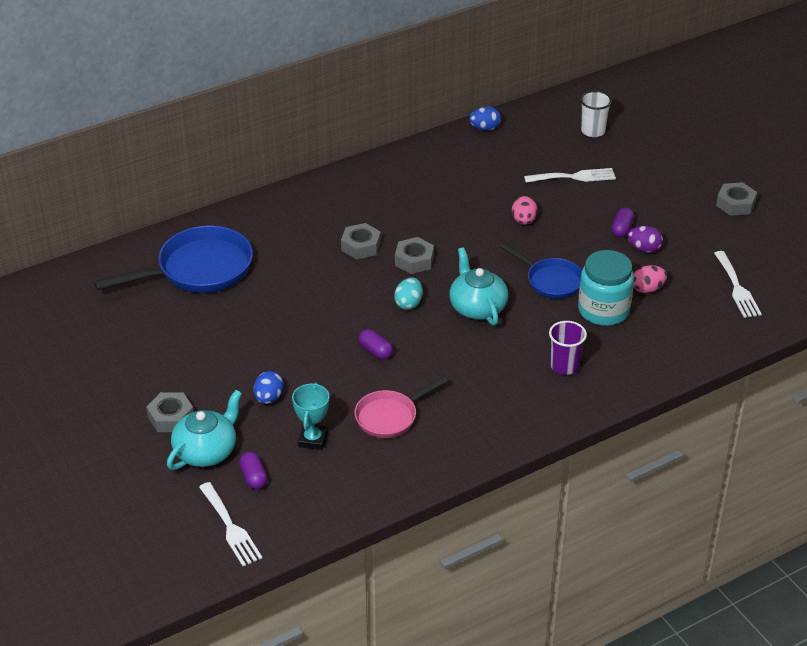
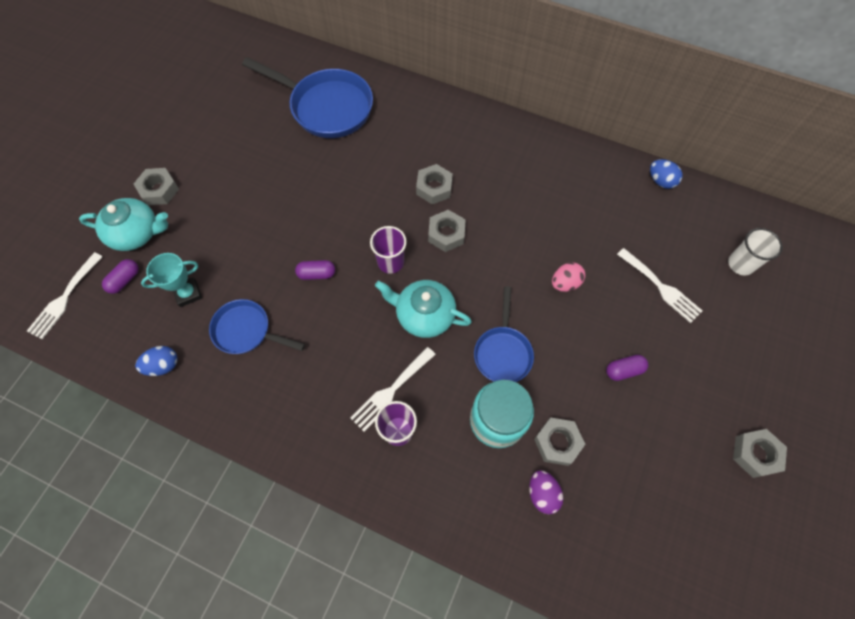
camera: 55 degrees right, 25 degrees up
(269, 398) = (216, 236): blue egg -> blue egg (163, 365)
(375, 351) = (317, 274): purple capsule -> purple capsule turned 75 degrees clockwise
(390, 417) = (246, 331): pink pan -> blue pan
(408, 303) = (390, 262): turquoise egg -> purple cup
(477, 307) = (424, 315): turquoise teapot -> turquoise teapot turned 105 degrees counterclockwise
(644, 249) = (612, 406): purple egg -> purple egg (542, 493)
(647, 289) = (557, 443): pink egg -> grey nut
(737, 288) = (627, 529): white fork -> white fork (391, 391)

